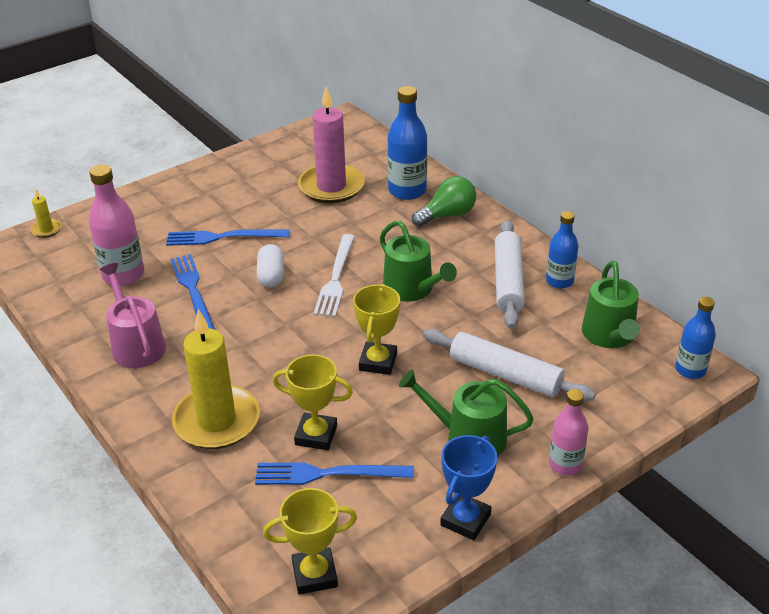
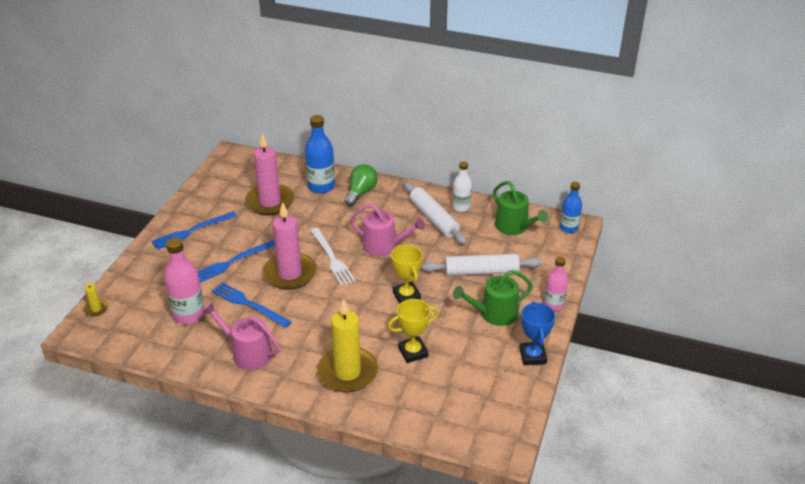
camera: 35 degrees left, 0 degrees up
(271, 276) = (290, 273): white capsule -> pink candle
(314, 574) = (485, 422): yellow trophy -> none
(328, 474) = (440, 369): blue fork -> blue fork (192, 231)
(412, 289) = (384, 246): green watering can -> pink watering can
(559, 281) = (461, 207): blue bottle -> white bottle

